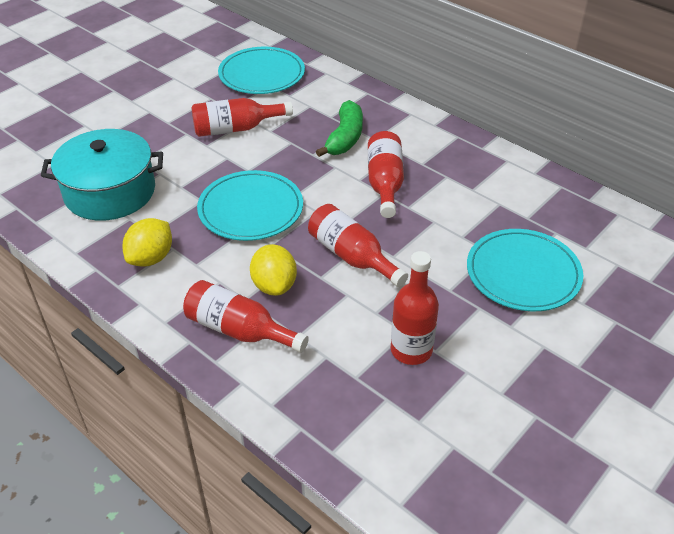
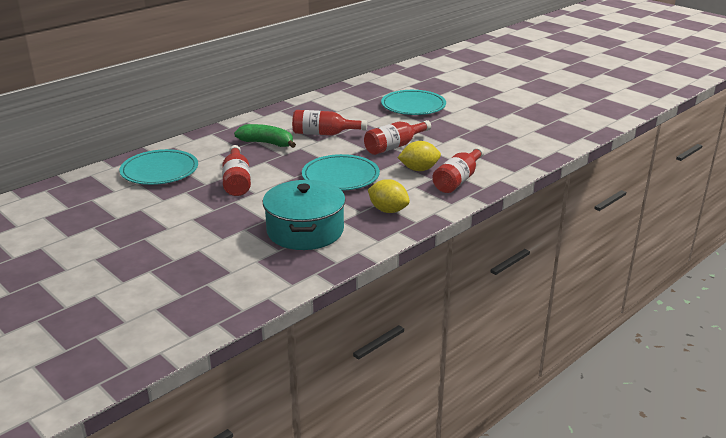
camera: 85 degrees left, 15 degrees down
(411, 350) = (471, 135): red bottle -> none

